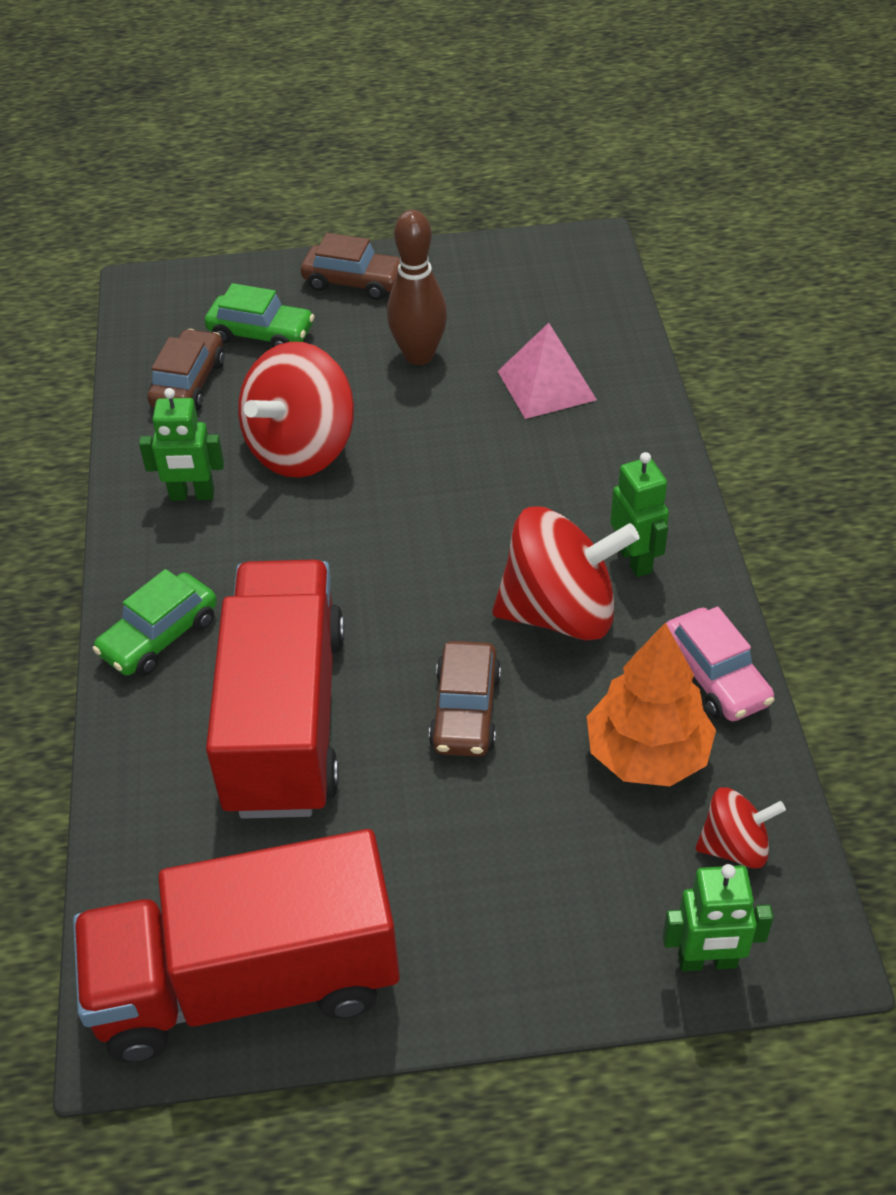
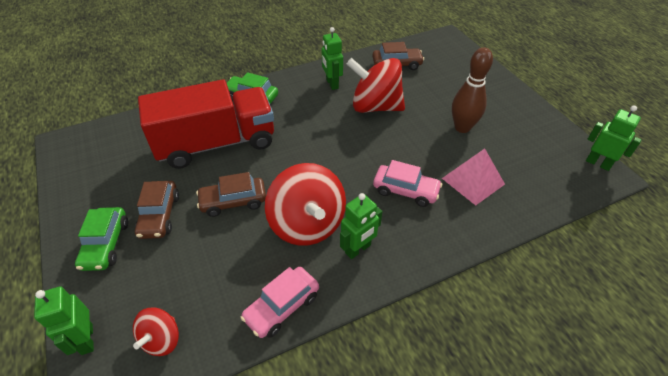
camera: 70 degrees right, 0 degrees up
(247, 981) = (84, 168): red truck -> none
(261, 334) = (441, 75): green car -> green car (106, 244)
(354, 282) = (498, 93): brown car -> brown car (159, 215)
(535, 469) = (405, 191): none -> pink car
(567, 244) = (598, 163): none -> green robot
(647, 754) = (219, 283): orange tree -> none
(734, 846) = (162, 339): red spinning top -> red spinning top turned 45 degrees clockwise

